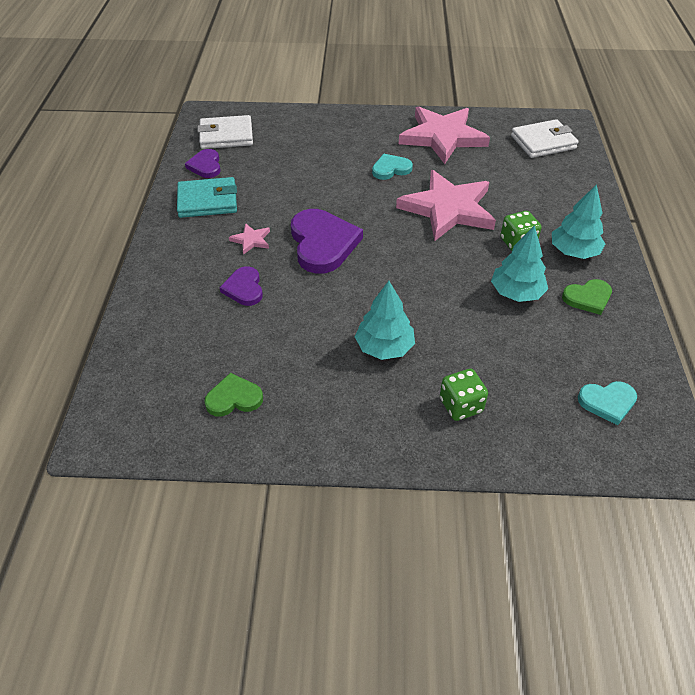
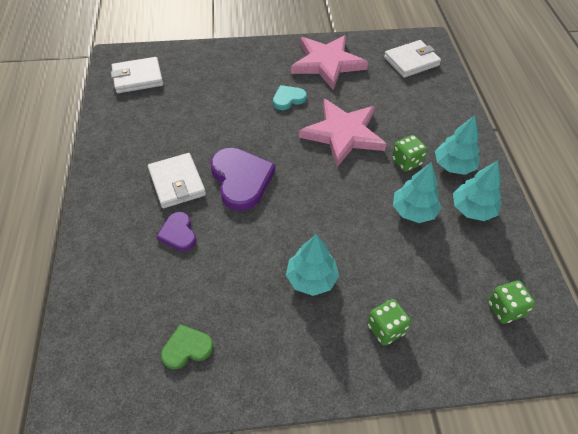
camera: 10 degrees left, 5 degrees up
(205, 166) = (123, 110): purple heart -> none
(207, 201) = (131, 146): turquoise wallet -> none
(251, 240) = (177, 183): pink star -> white wallet
(588, 298) = (472, 209): green heart -> turquoise tree
(607, 402) = (505, 309): turquoise heart -> green dice

